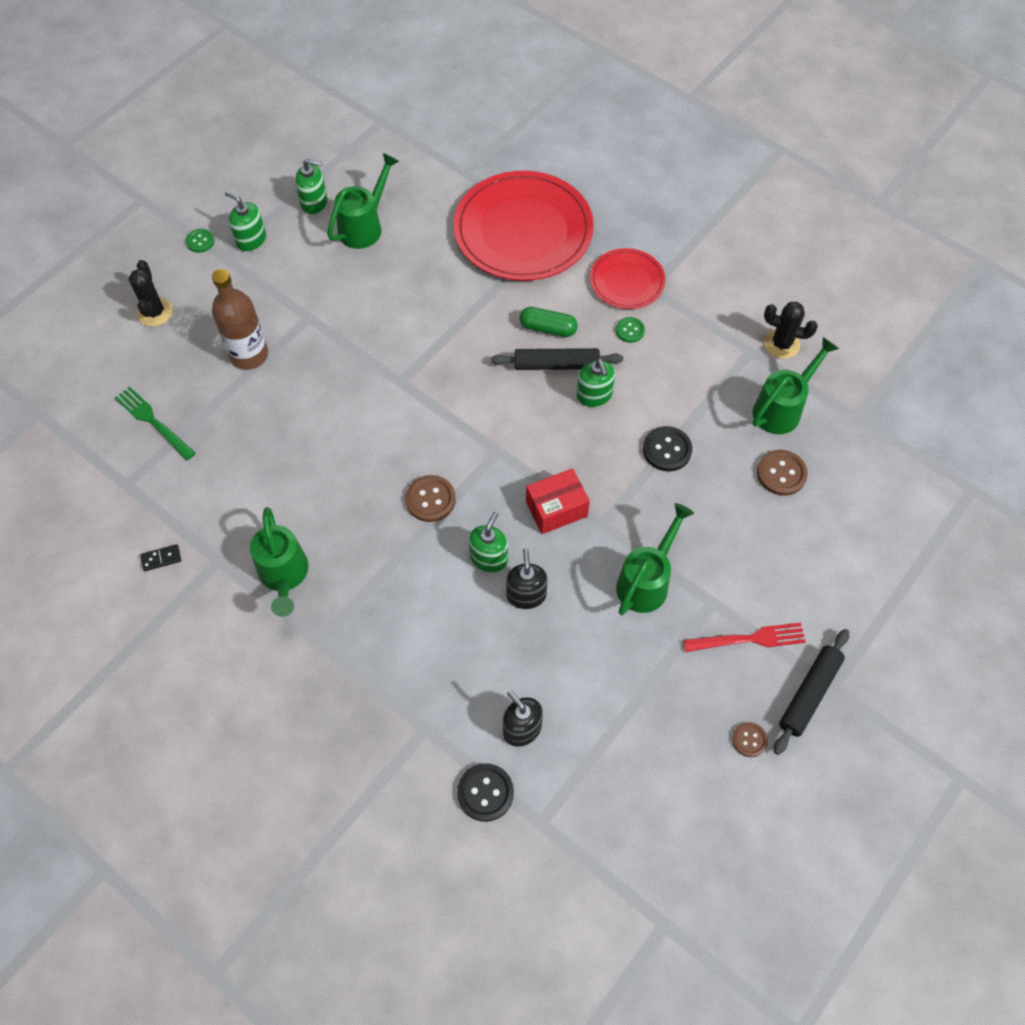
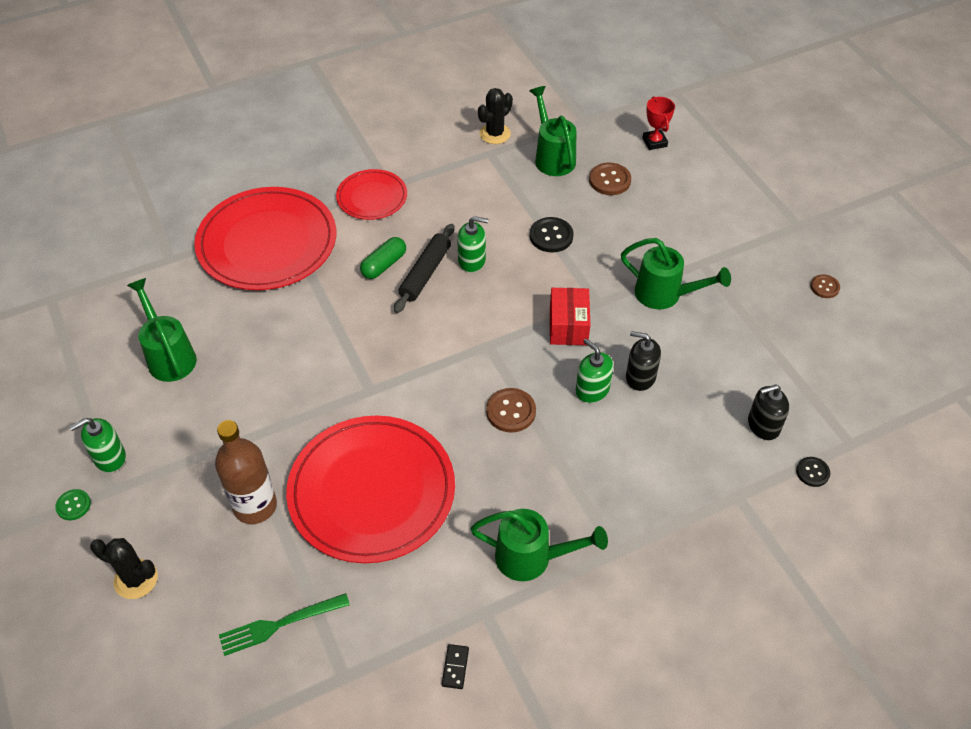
camera: 65 degrees left, 10 degrees down
(298, 429) = (372, 491): none -> red plate
(314, 203) = (106, 387): green soap dispenser -> none
(485, 793) = (812, 472): black button -> black button, size x0.63
(630, 330) = (422, 214): green button -> none
(646, 581) = (664, 295): green watering can -> green watering can turned 150 degrees clockwise
(750, 639) = (741, 254): red fork -> none
(809, 694) = (800, 239): black rolling pin -> none
(871, 496) = (654, 142): none -> red trophy

